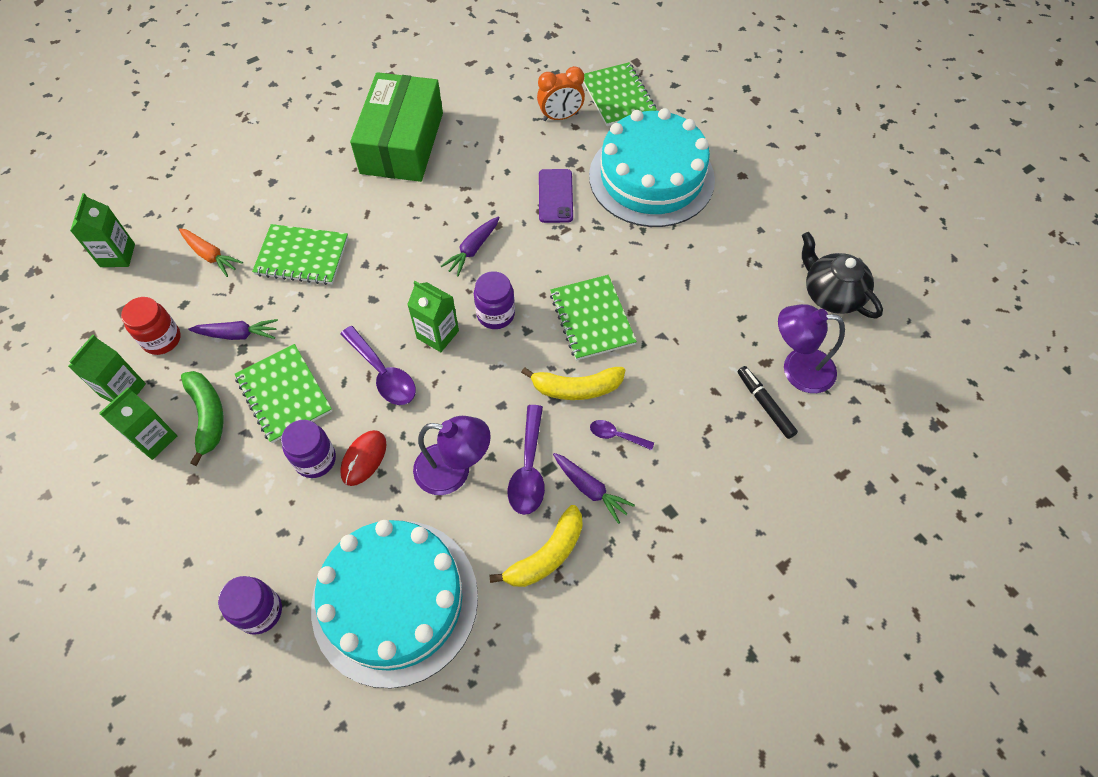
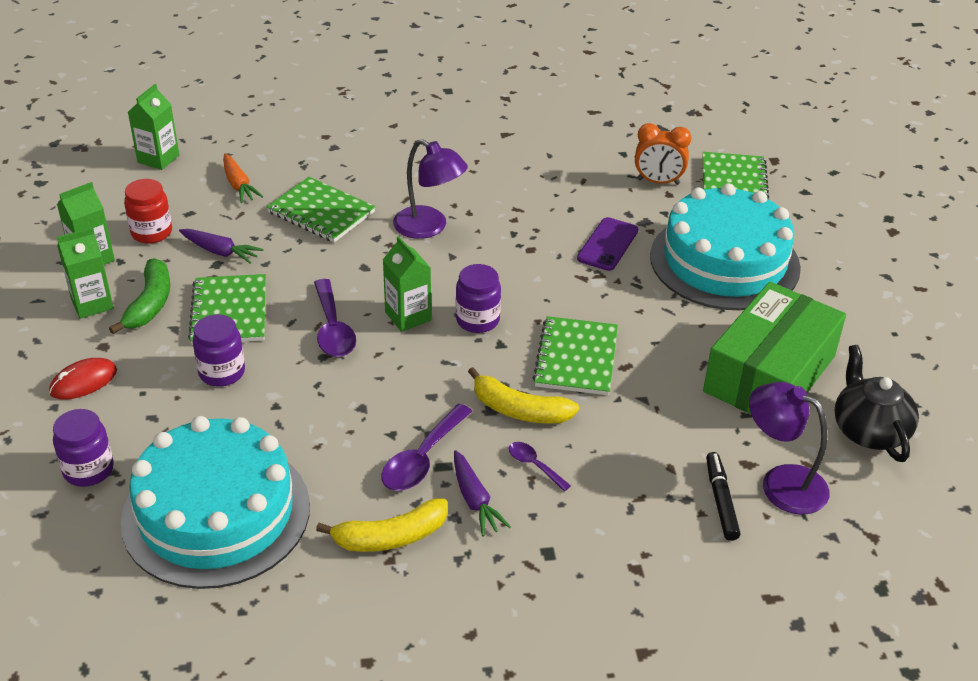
camera: 25 degrees right, 20 degrees down
(364, 458) = (267, 389): red mouse -> red mouse (83, 381)
(402, 143) = (479, 154): green box -> green box (769, 374)
(454, 471) = (346, 431): purple lamp -> purple lamp (429, 227)
(472, 250) = (490, 260): purple carrot -> none

